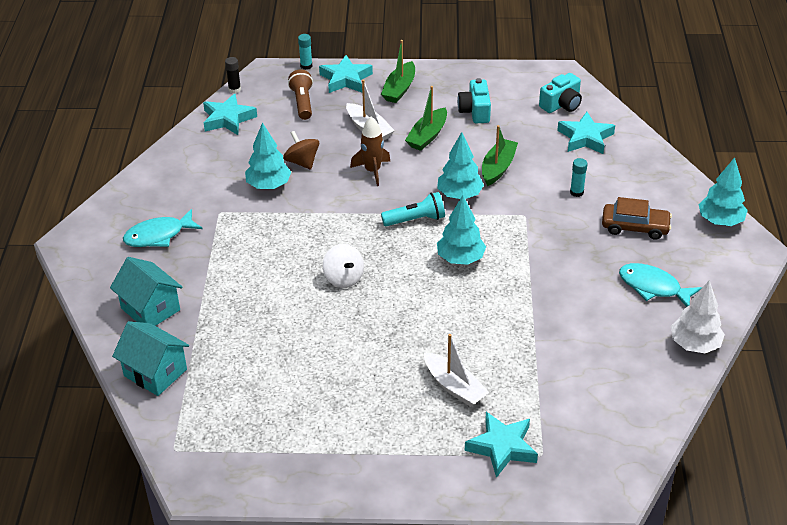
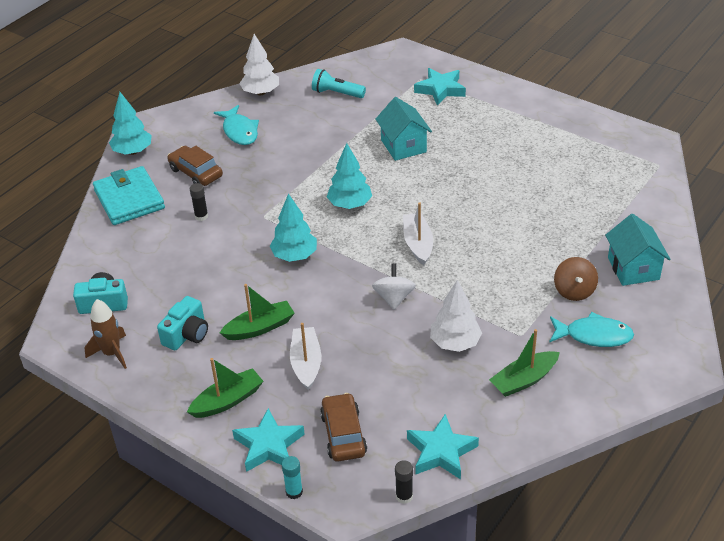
camera: 145 degrees left, 0 degrees up
(155, 372) = (651, 218): turquoise house -> turquoise house (403, 146)
(268, 185) = (455, 343): turquoise tree -> white tree
(302, 103) = (343, 434): brown flashlight -> brown car
(302, 162) = (403, 355): brown spinning top -> brown spinning top (574, 291)
(343, 278) = (454, 228): white spinning top -> white spinning top (394, 298)
(372, 171) = (346, 313): brown rocket -> brown rocket (112, 353)
(415, 220) = (353, 250): turquoise flashlight -> turquoise flashlight (337, 93)
(454, 387) = (438, 128): white boat -> white boat (418, 244)
(498, 168) = (235, 266): green boat -> green boat (524, 380)
(576, 192) = (201, 216): turquoise glue stick -> black glue stick
(585, 138) = (130, 260): turquoise star -> none
(656, 180) = (129, 199): none -> turquoise wallet

